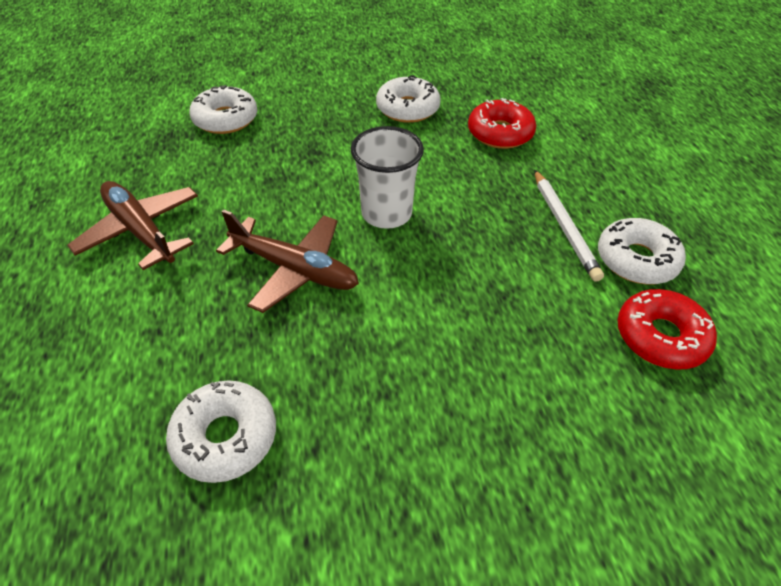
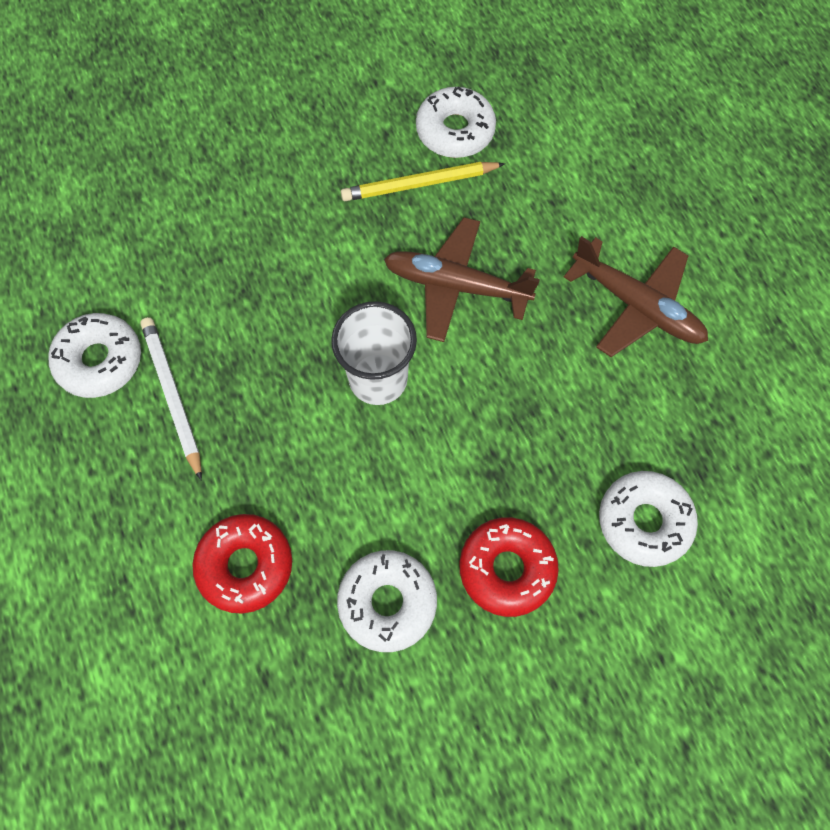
camera: 170 degrees right, 20 degrees up
(295, 374) = (419, 184): none -> yellow pencil
(660, 337) = (99, 271): red donut -> red donut (507, 568)

